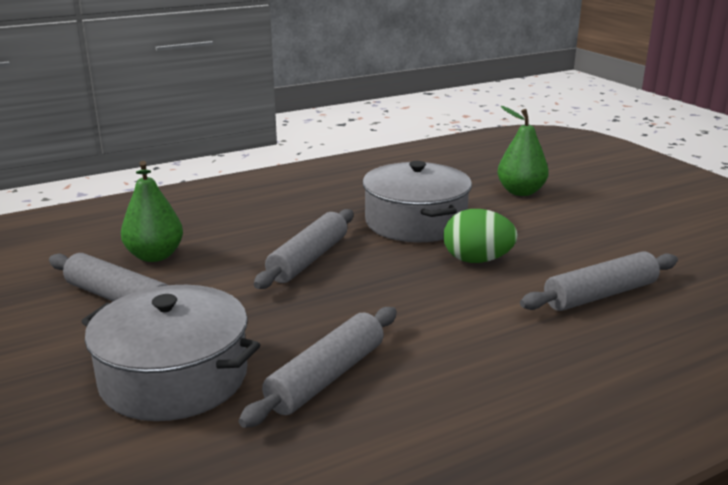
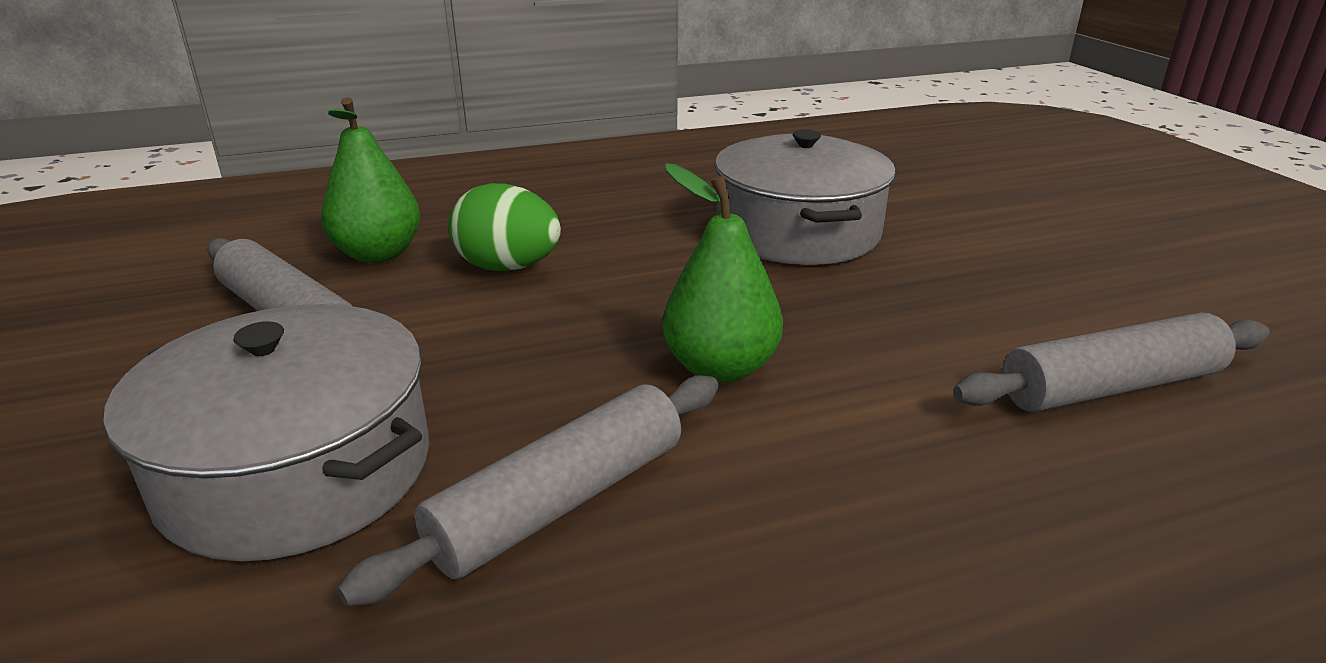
camera: 10 degrees right, 5 degrees up
(308, 259) = (608, 278): grey rolling pin -> none
(477, 260) = (888, 302): green egg -> green egg (508, 267)
(520, 192) = (979, 197): green pear -> green pear (720, 368)

